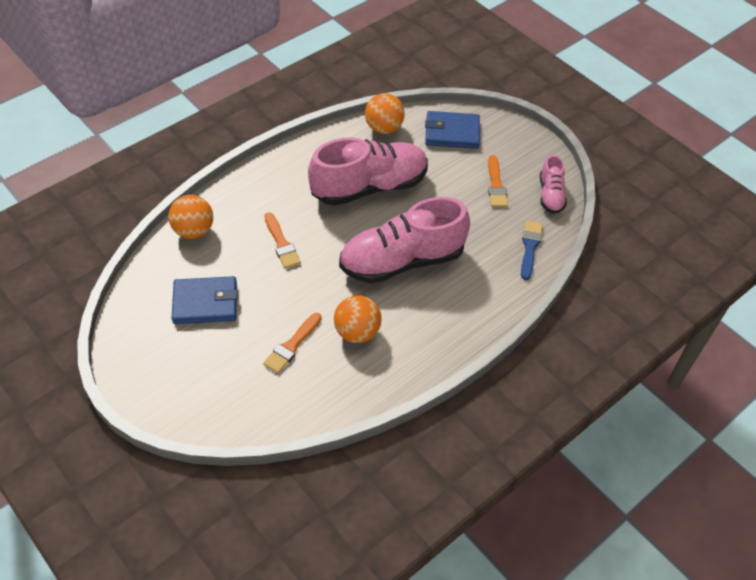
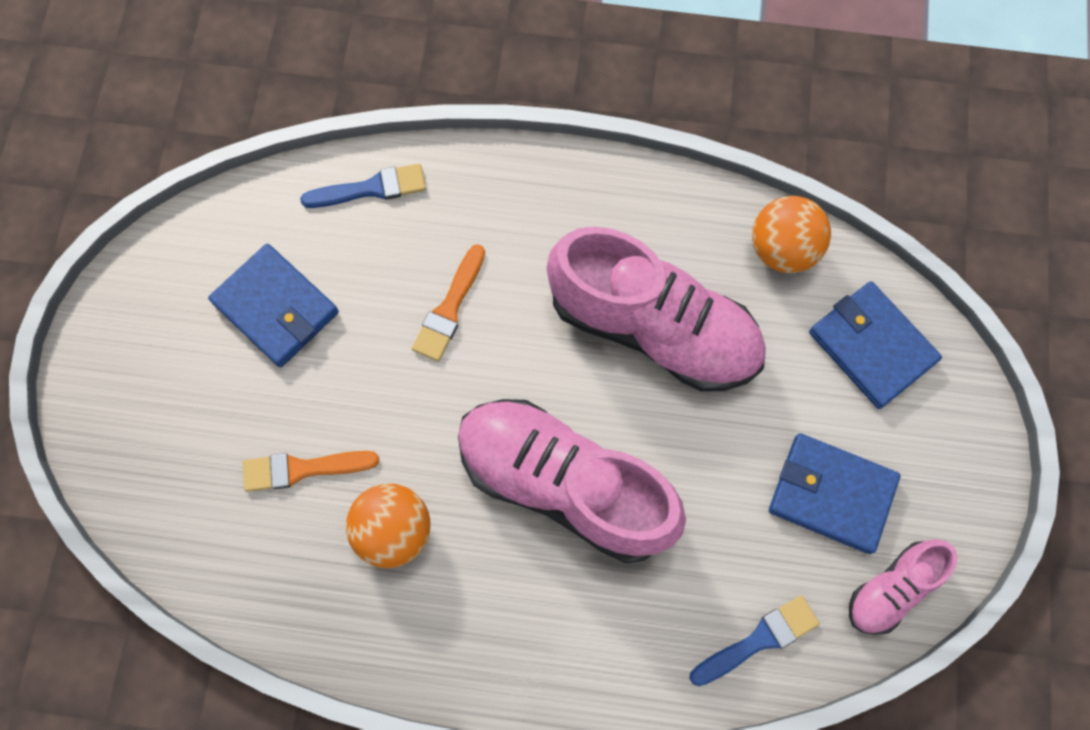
camera: 50 degrees right, 20 degrees up
(194, 231) = (371, 188): orange ball -> blue brush
(496, 185) = (831, 494): orange brush -> blue wallet

